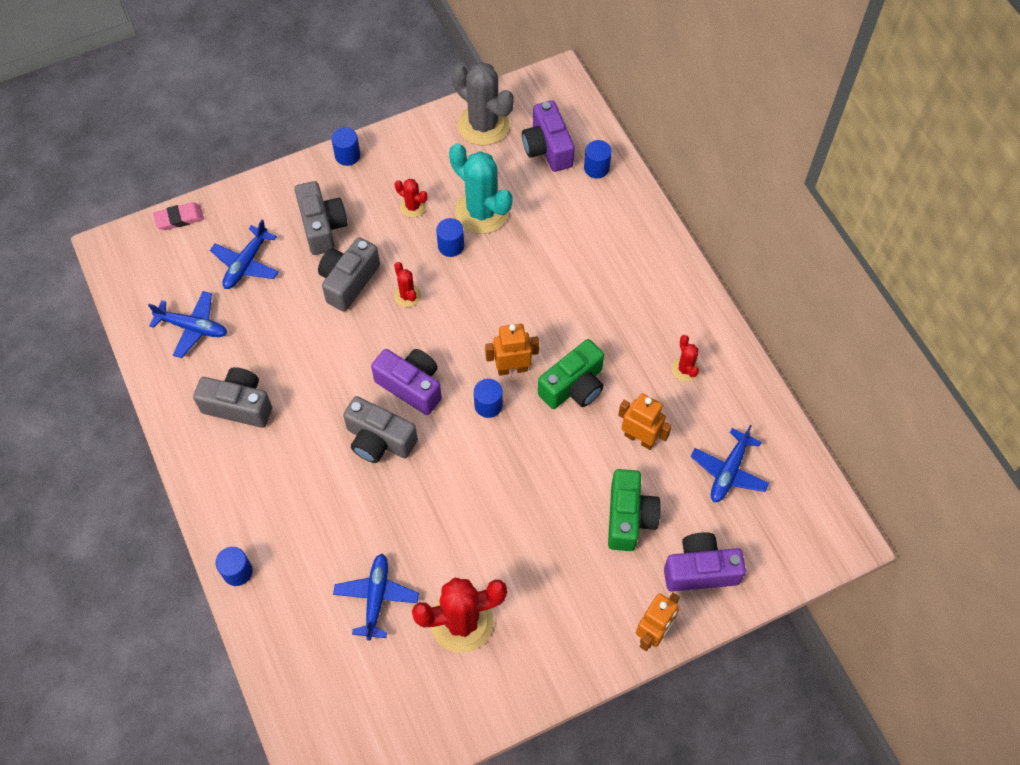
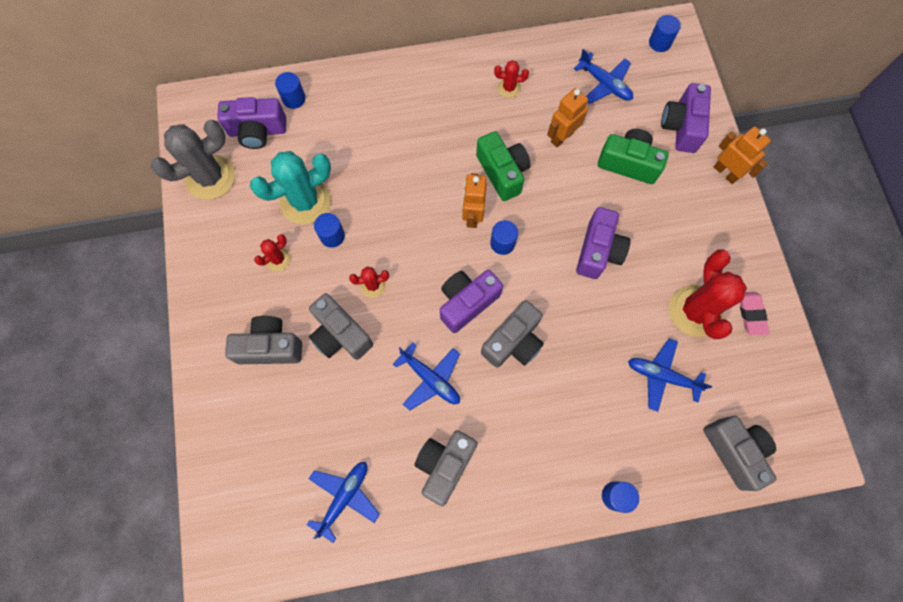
camera: 75 degrees left, 10 degrees up
(179, 218) = (208, 490): pink eraser -> pink eraser (751, 314)
(246, 264) = (288, 430): blue plane -> blue plane (431, 379)
(308, 688) = (734, 451): none -> grey camera
(347, 155) = (196, 306): blue cylinder -> blue cylinder (659, 43)
(506, 505) = (598, 251): none -> purple camera

